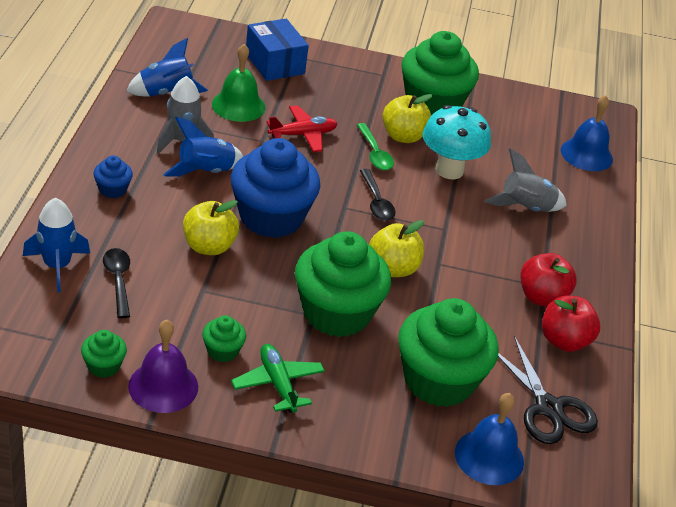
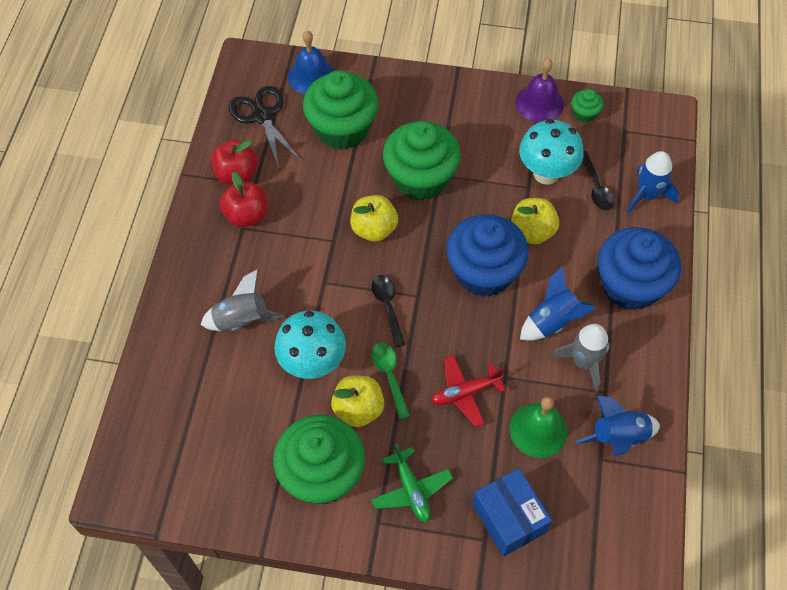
camera: 175 degrees left, 20 degrees up
(112, 189) = (630, 285): blue cupcake -> blue cupcake, size x2.29
(176, 302) = (546, 173): none -> turquoise mushroom
(222, 351) = (503, 135): green cupcake -> none
(278, 384) = (460, 113): green plane -> green plane (411, 490)
(586, 154) = (157, 414): blue bell -> none

